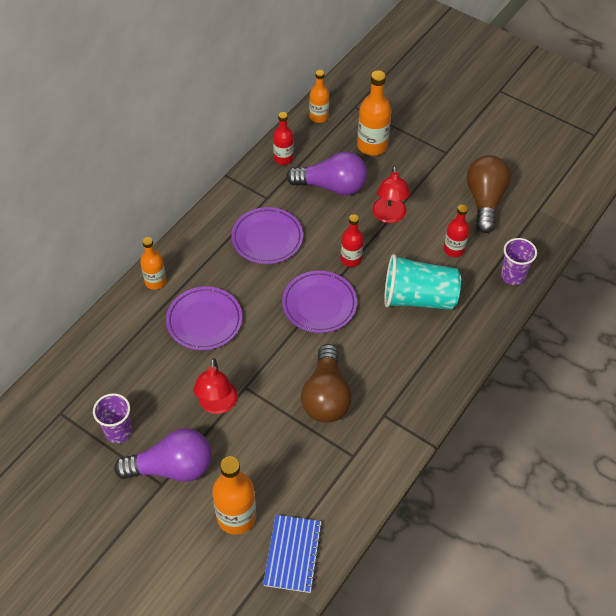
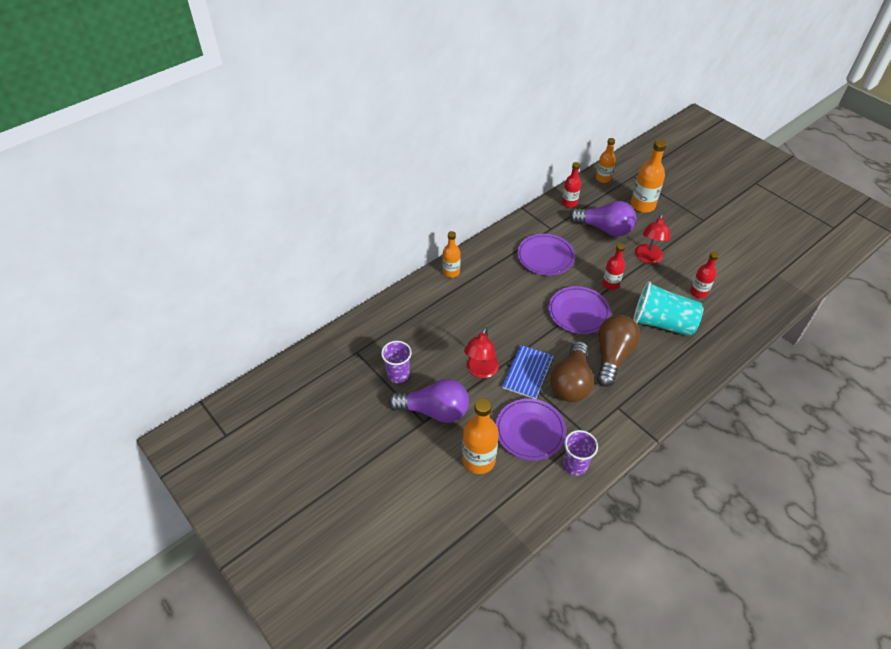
camera: 15 degrees right, 5 degrees down
(204, 321) = (483, 307): purple plate -> purple plate (530, 431)
(292, 554) = (519, 500): blue notebook -> blue notebook (527, 373)
(485, 201) = (731, 260): brown light bulb -> brown light bulb (612, 356)
(512, 276) = (747, 321): purple cup -> purple cup (575, 465)

